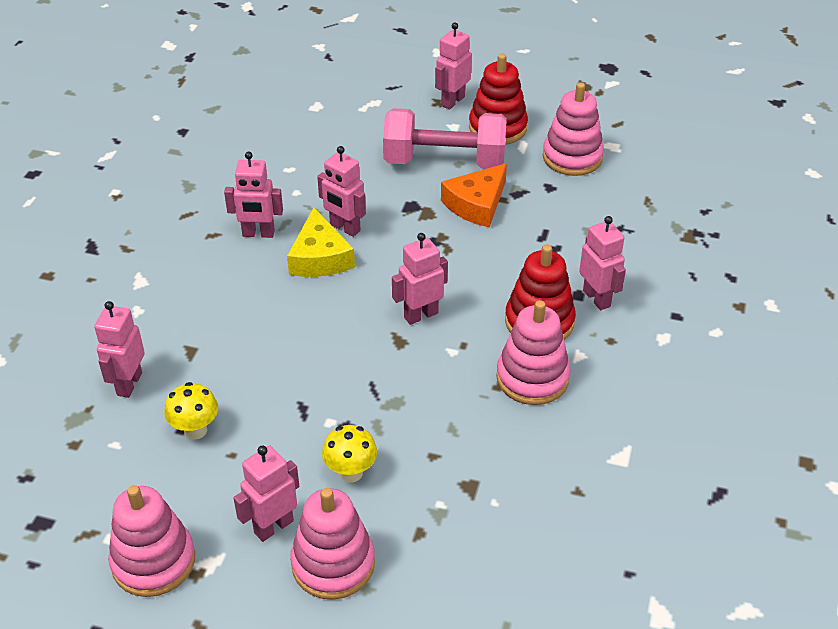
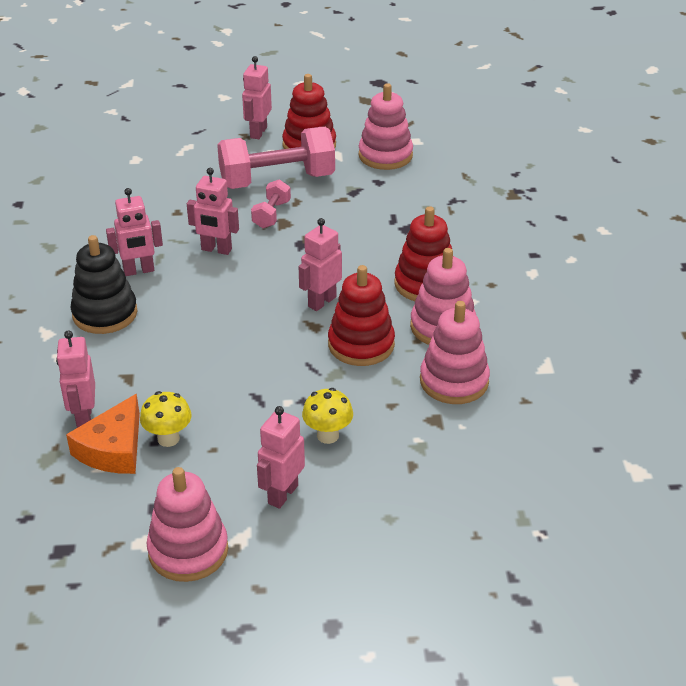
camera: 20 degrees left, 5 degrees down
(203, 274) = (105, 314): none -> black stacking toy
(320, 257) = (206, 277): yellow cheese -> none
(333, 564) = (351, 508): pink stacking toy -> pink stacking toy (454, 381)
(419, 200) = (271, 214): none -> pink dumbbell
(436, 376) = (361, 344): none -> red stacking toy
(476, 204) = (323, 207): orange cheese -> orange cheese (113, 449)
(597, 298) = (463, 256): pink robot -> none

